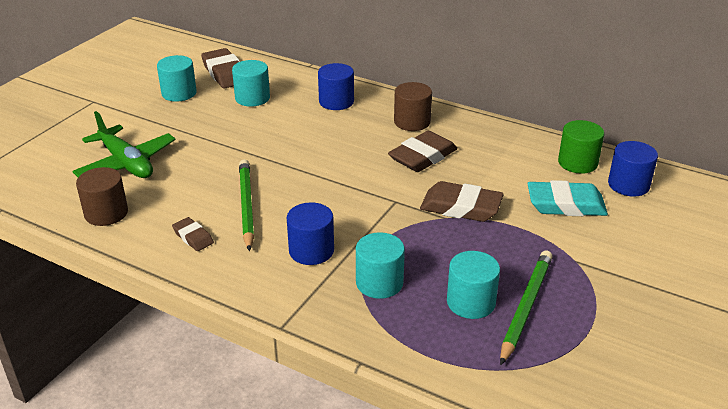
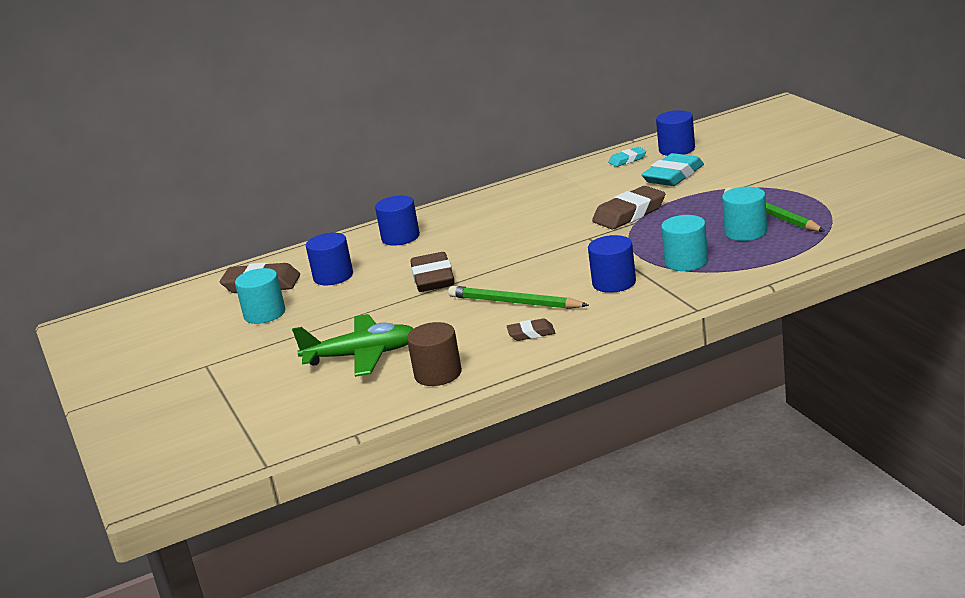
camera: 50 degrees left, 10 degrees down
(252, 98) = (333, 276): turquoise cylinder -> blue cylinder
(412, 122) = (482, 210): brown cylinder -> none
(422, 157) = (541, 215): brown eraser -> brown eraser (433, 278)
(577, 163) = (627, 160): green cylinder -> turquoise eraser

